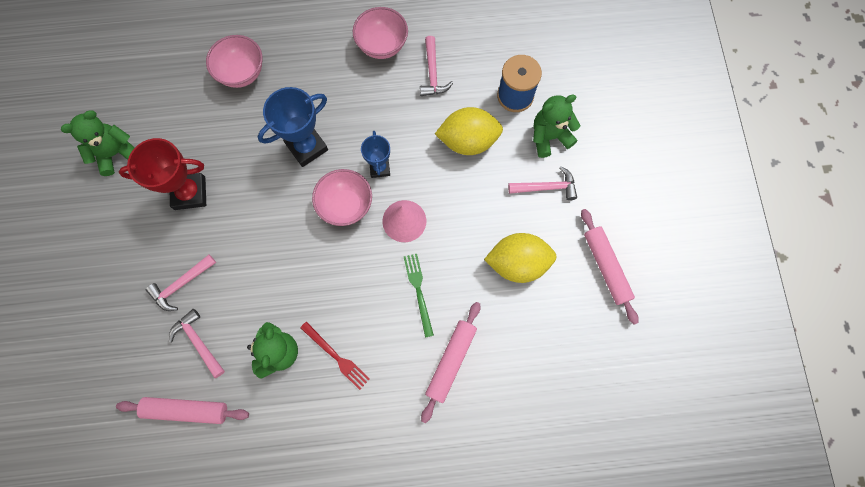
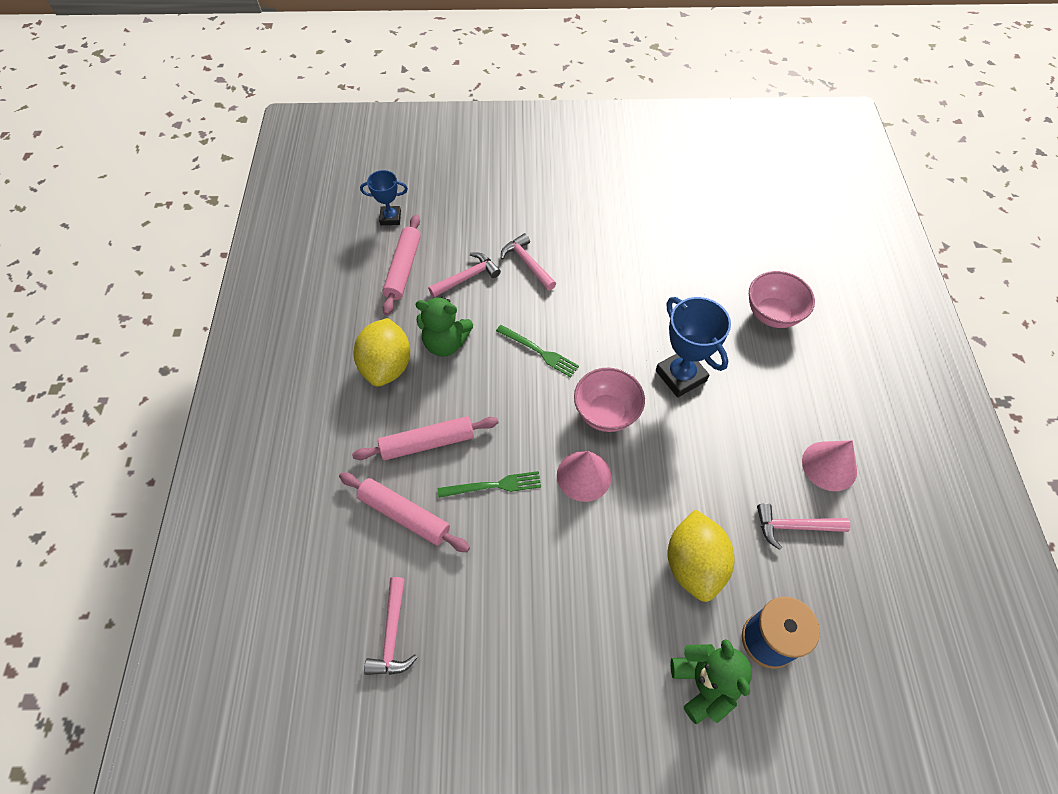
camera: 95 degrees right, 15 degrees down
(116, 153) = (670, 210): green teddy bear -> none
(190, 193) = (625, 269): red trophy -> none
(285, 265) = (539, 351): none -> green fork
(336, 357) = (431, 396): red fork -> none
(379, 168) = (654, 452): blue trophy -> blue trophy (390, 218)
(382, 45) = (829, 466): pink bowl -> pink cone
(517, 263) = (517, 612): yellow lemon -> yellow lemon (387, 366)
(546, 187) = (624, 667): pink hammer -> pink hammer (392, 634)
(606, 267) = (498, 742): pink rolling pin -> pink rolling pin (427, 443)

